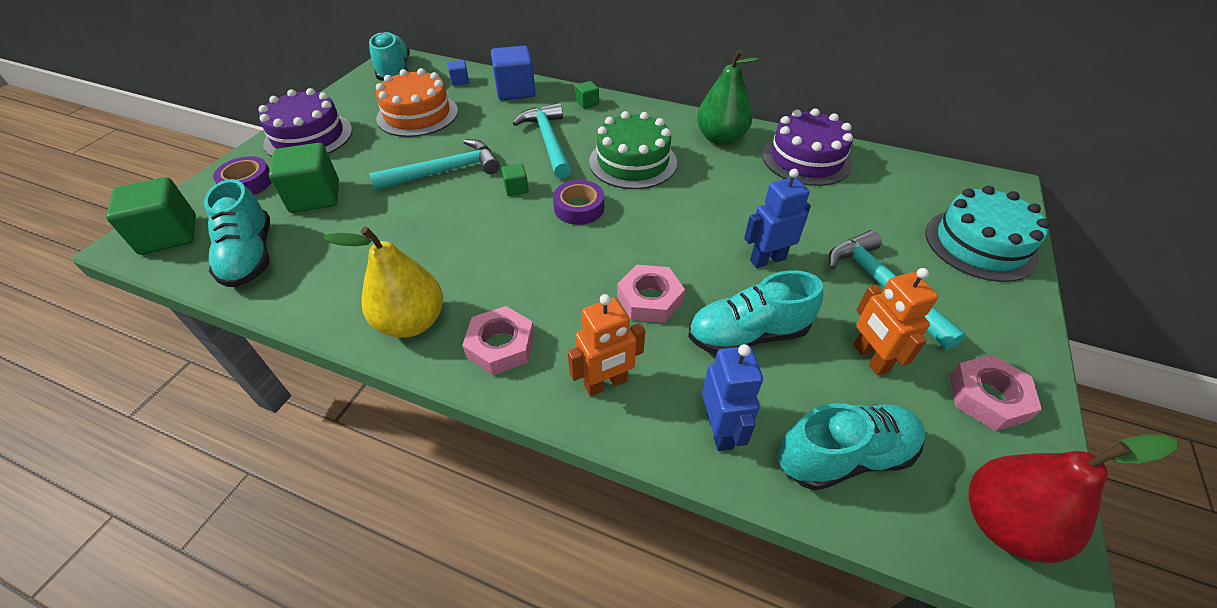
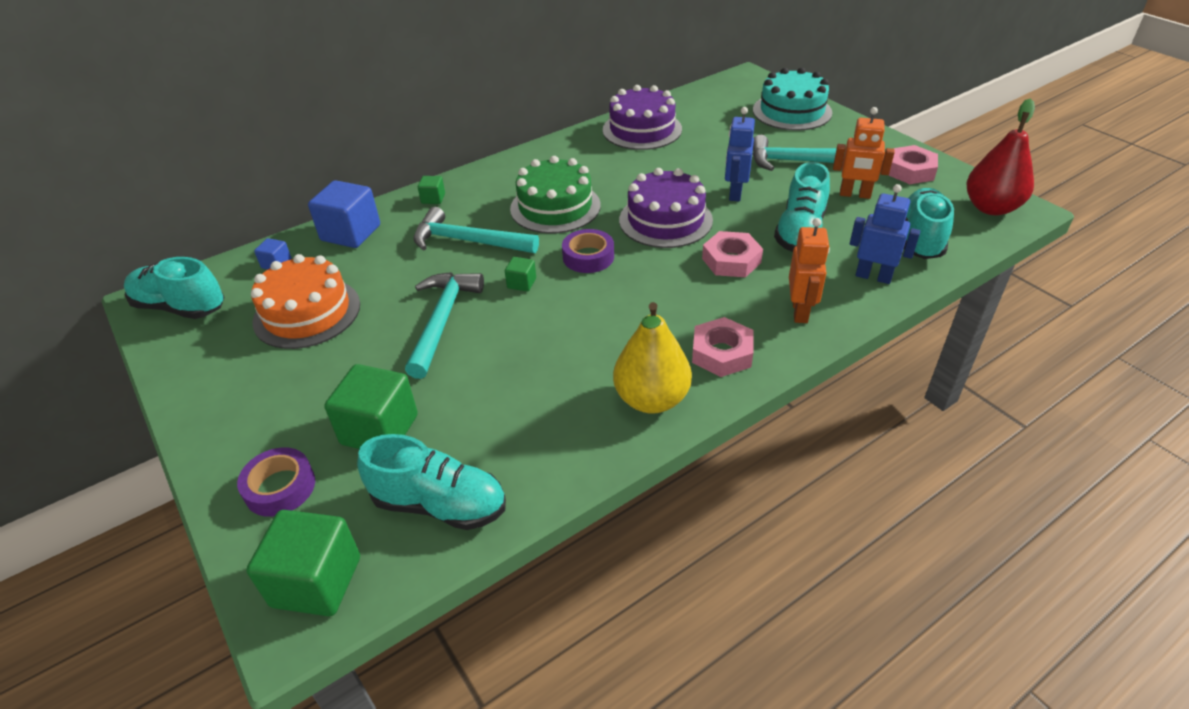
camera: 55 degrees left, 5 degrees down
(308, 137) = (239, 413): purple cake -> purple cake (665, 220)
(720, 138) = (573, 154): green pear -> none

